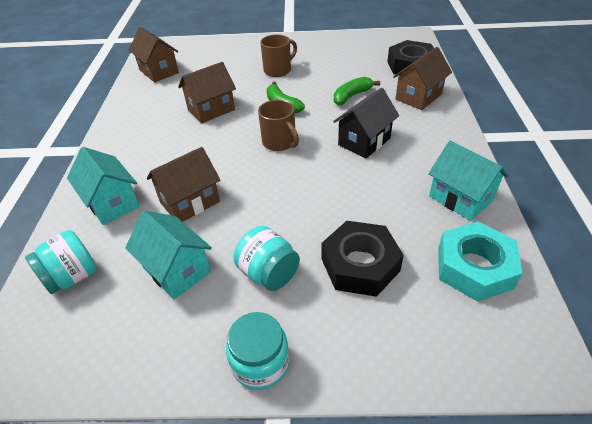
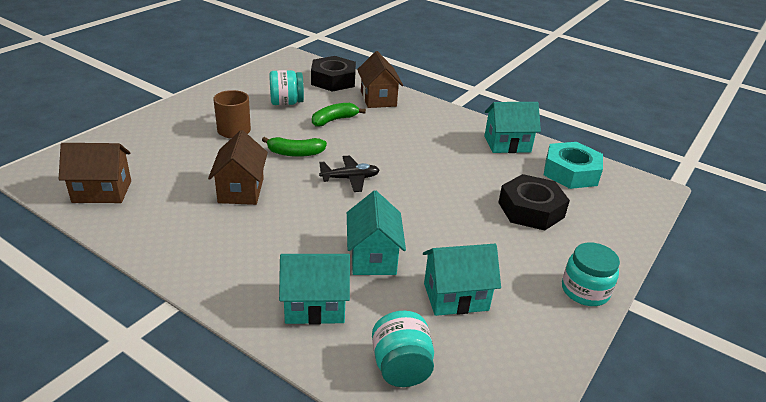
camera: 60 degrees left, 10 degrees down
(190, 202) = (373, 257): brown house -> turquoise house
(268, 273) = (503, 251): turquoise jar -> turquoise jar (286, 103)
(280, 142) = (350, 179): brown mug -> black plane
(352, 96) = (334, 120): green banana -> green banana turned 60 degrees clockwise
(364, 141) = (402, 144): black house -> none

